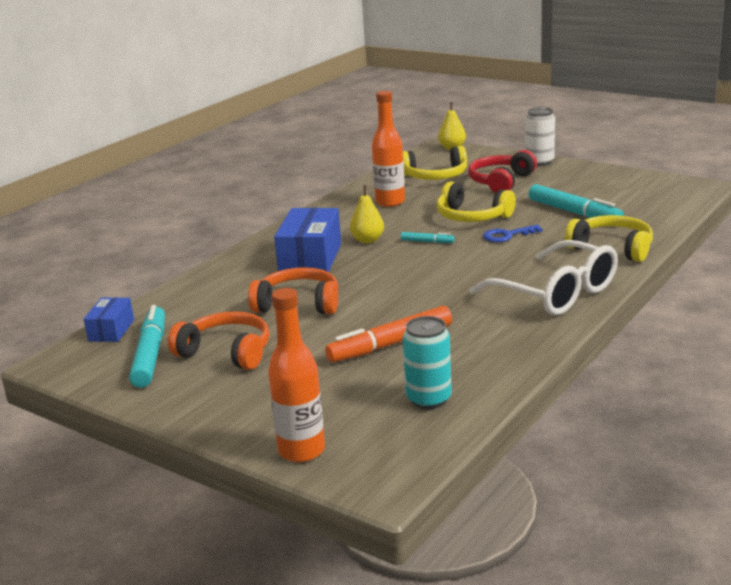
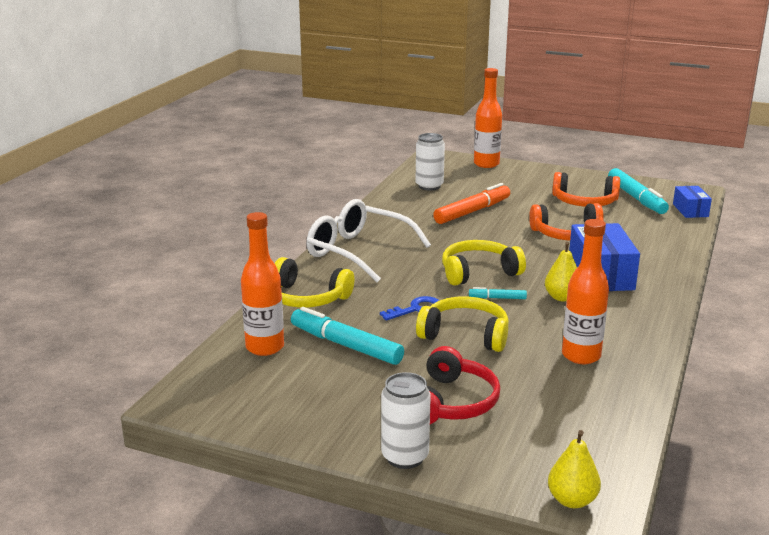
camera: 165 degrees right, 0 degrees up
(428, 399) = (429, 186): turquoise can -> white can
(435, 176) = (553, 413): yellow headphones -> yellow headphones (478, 272)
(643, 213) = (265, 347): none -> orange bottle

